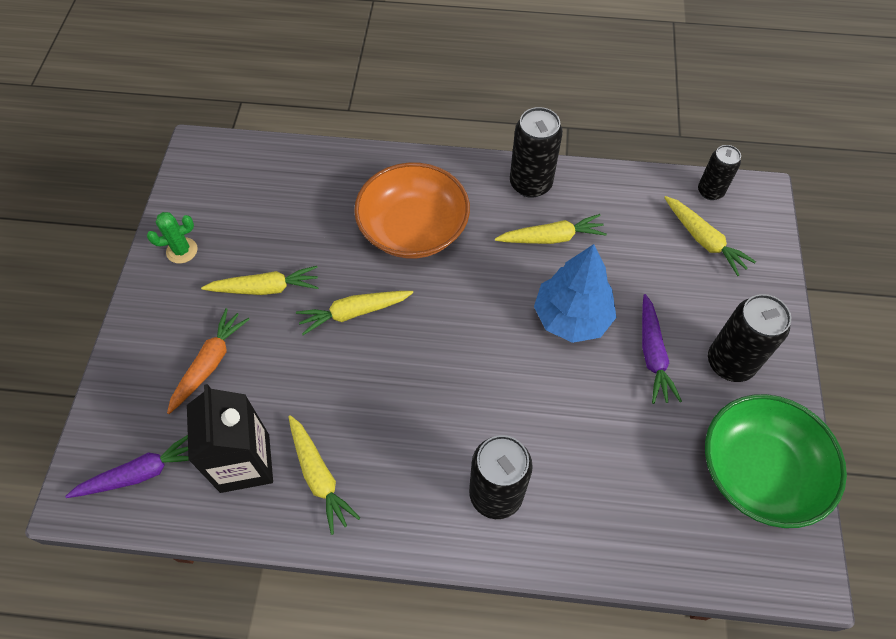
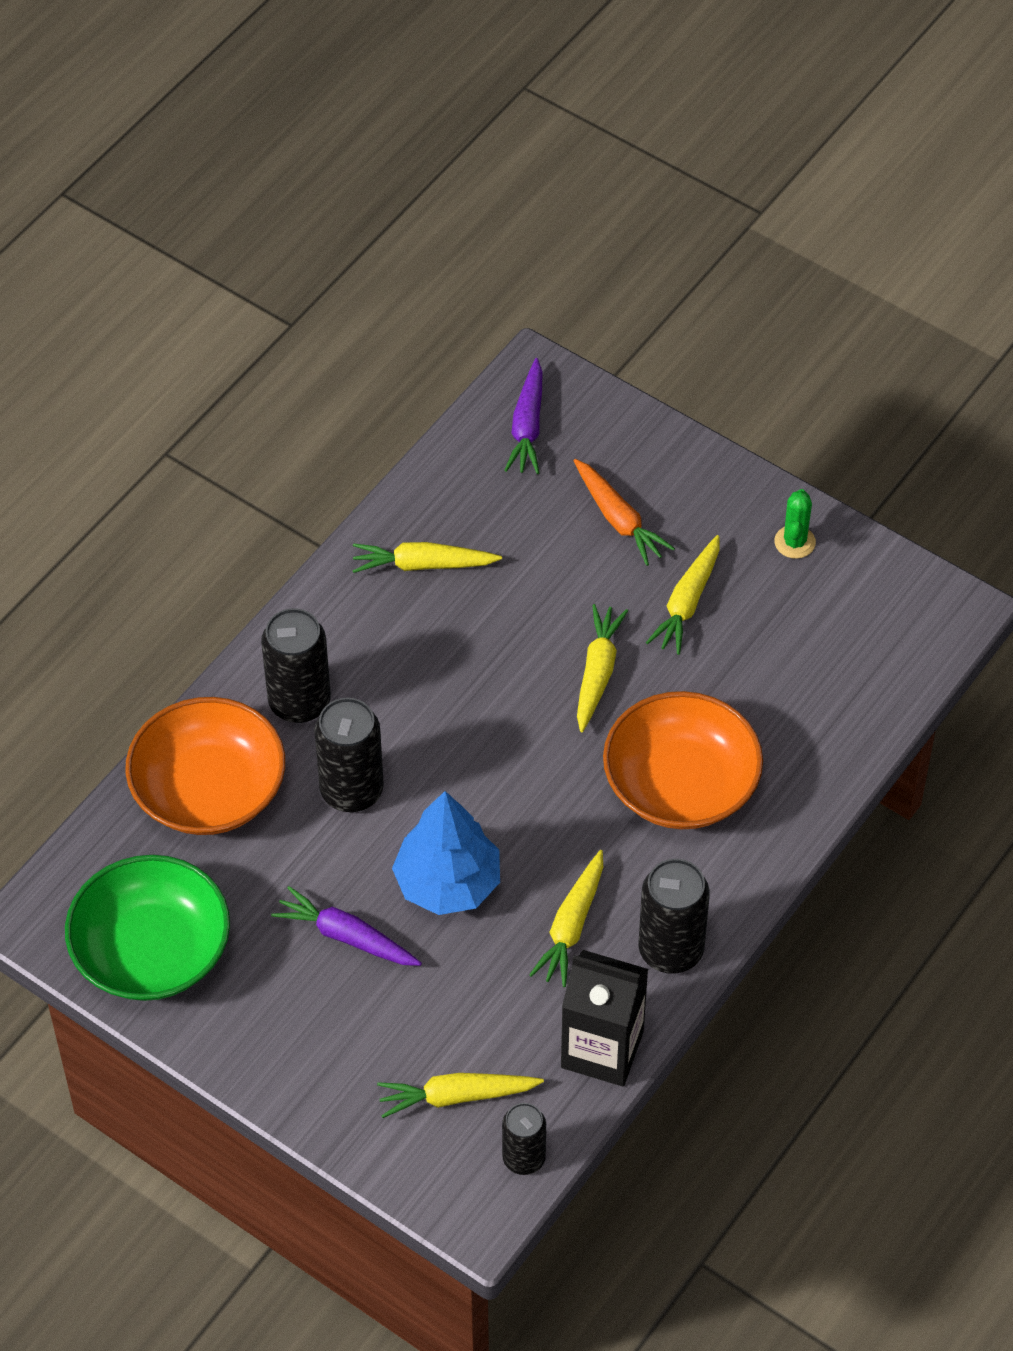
camera: 120 degrees right, 5 degrees down
(245, 463) = (480, 510): black carton -> black carton (602, 1049)
(611, 514) = (209, 790): none -> orange bowl
(730, 363) = (282, 1009): black can -> black can (351, 790)

